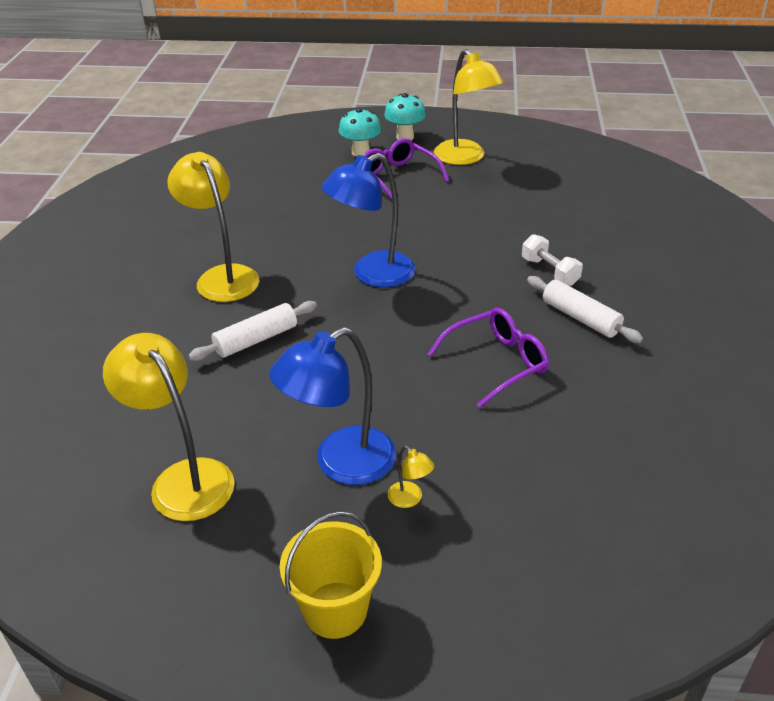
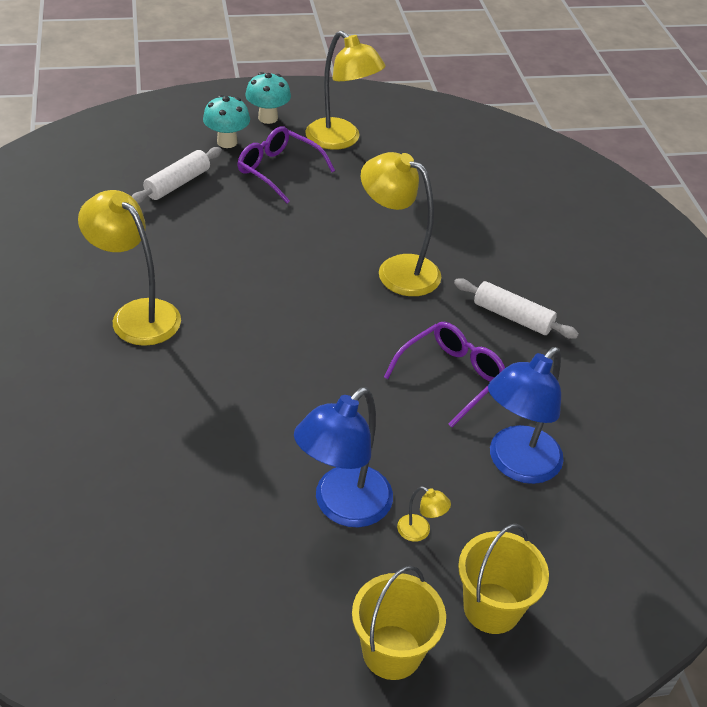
camera: 20 degrees left, 5 degrees up
(183, 478) = (194, 550): yellow lamp -> yellow lamp (397, 270)
(256, 340) = (204, 384): white rolling pin -> white rolling pin (178, 183)
(372, 275) = (295, 293): blue lamp -> blue lamp (516, 464)
(458, 587) = (491, 608): none -> yellow bucket
(549, 271) = (468, 268): white dumbbell -> none

